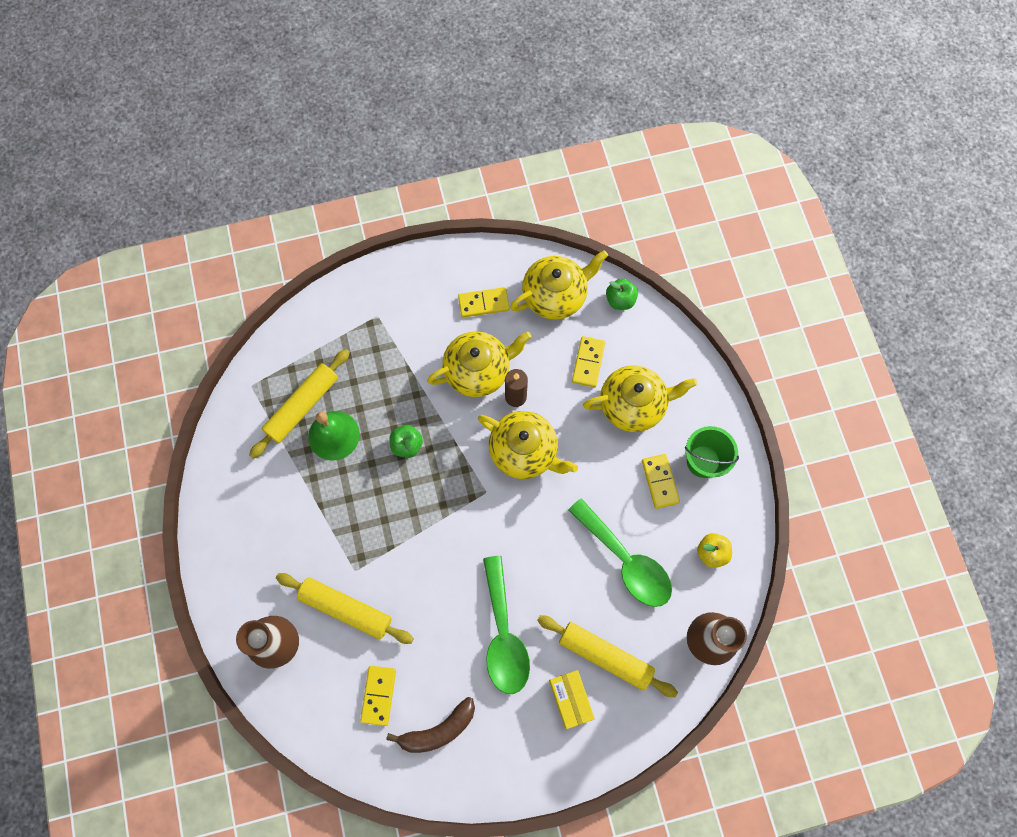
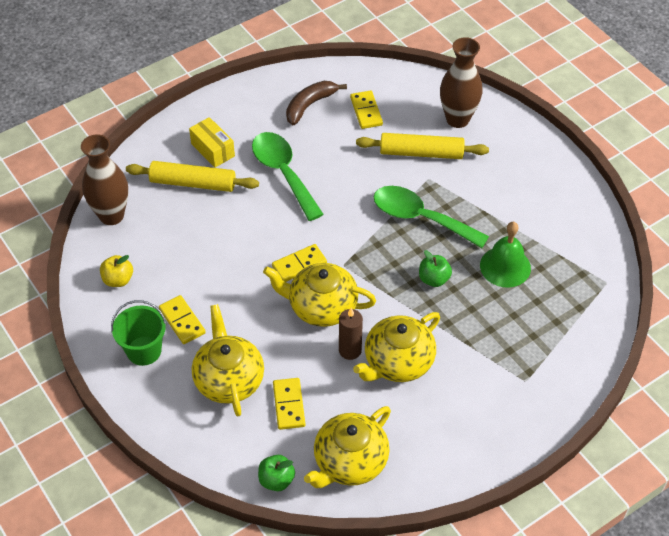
camera: 160 degrees right, 20 degrees down
(302, 406) = (548, 280): yellow rolling pin -> none
(483, 303) = (423, 428): yellow domino -> yellow domino (299, 265)
(626, 561) = (196, 251): green spoon -> green spoon (420, 218)
(633, 405) = (229, 379): yellow teapot -> yellow teapot turned 105 degrees clockwise

